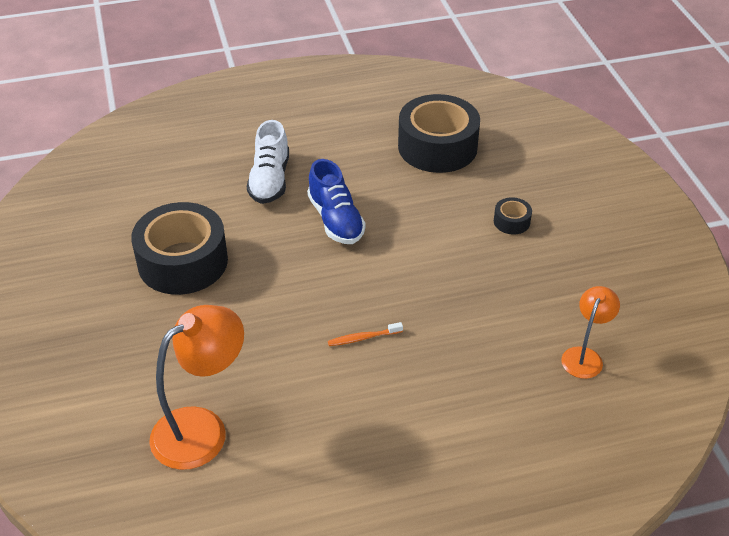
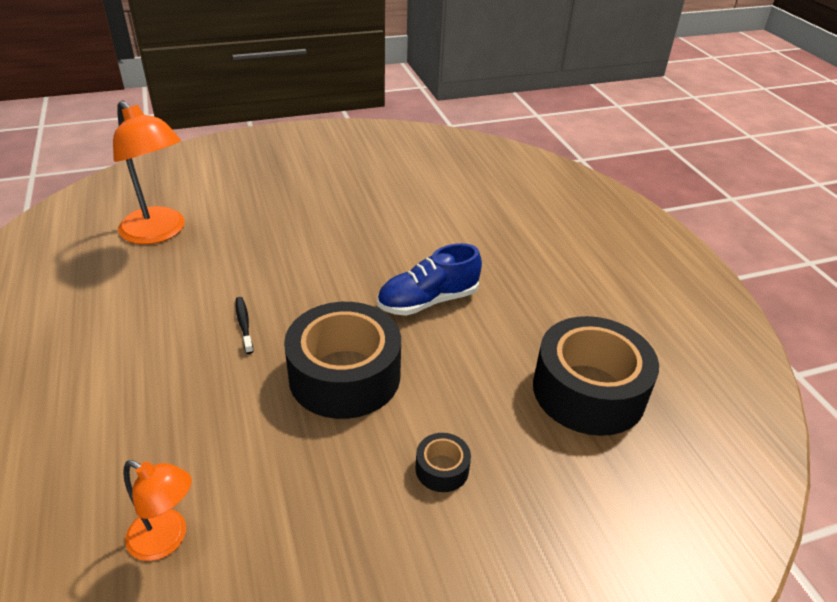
camera: 85 degrees right, 5 degrees down
(183, 262) = (361, 209): black tape -> black tape (345, 375)
(270, 180) = (487, 253): white shoe -> none
(363, 338) = (244, 325): orange toothbrush -> black toothbrush

